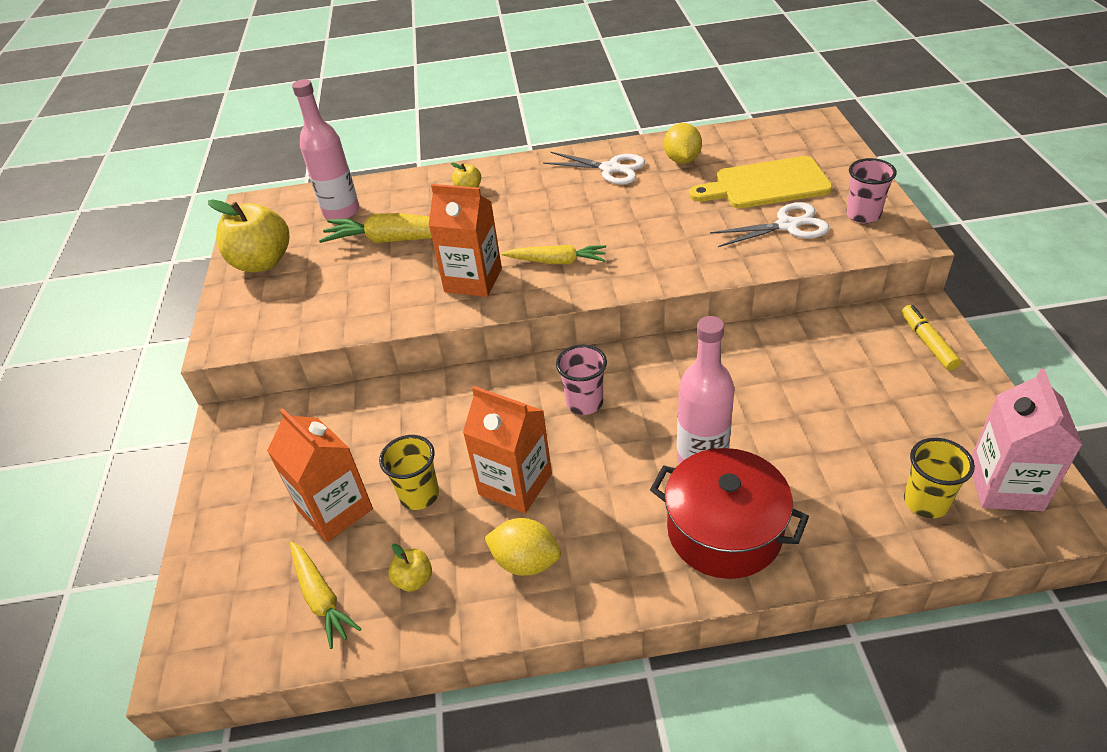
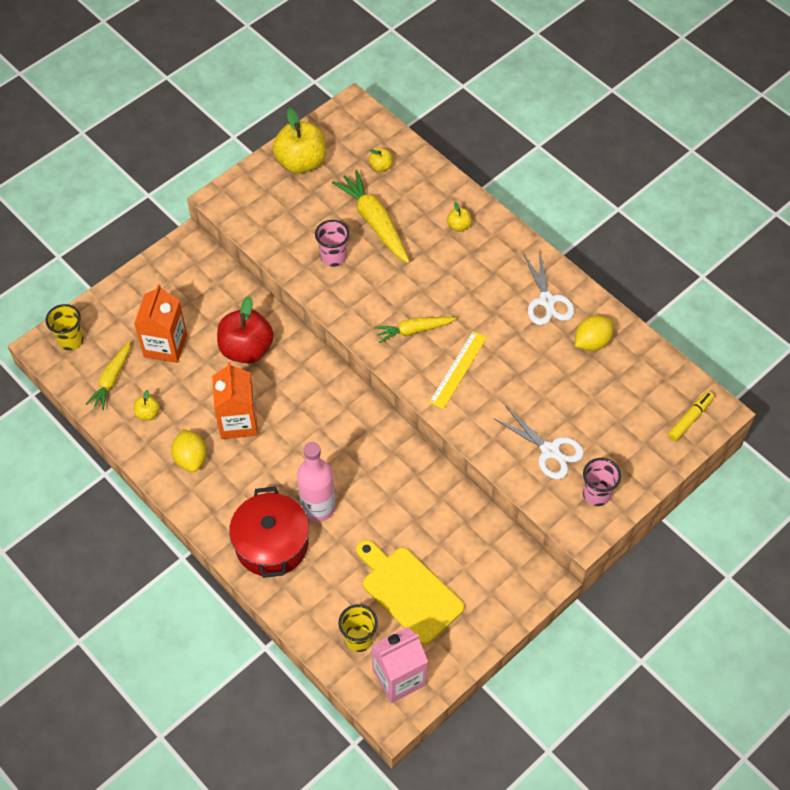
camera: 50 degrees right, 15 degrees up
(341, 212) = (381, 166): pink bottle -> yellow apple
(419, 495) = (200, 379): yellow cup -> yellow cup (71, 340)
(423, 430) = (246, 349): none -> red apple
(473, 280) = (363, 294): orange carton -> none
(557, 261) = (414, 330): yellow carrot -> yellow carrot turned 105 degrees clockwise
(584, 403) = (323, 420): pink cup -> pink cup (333, 257)
(635, 249) = (458, 370): none -> yellow ruler
(766, 184) = (595, 414): yellow cutting board -> yellow cutting board (408, 591)
(927, 342) = (511, 593): yellow marker -> yellow marker (690, 419)

